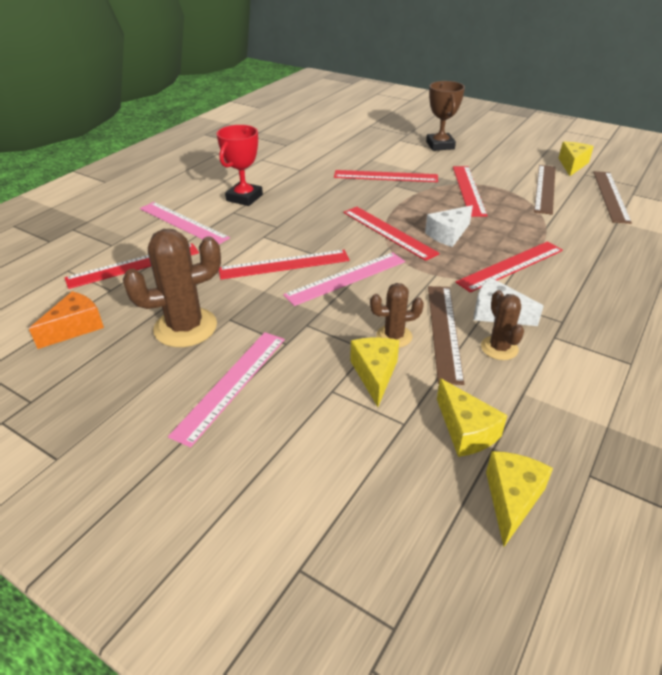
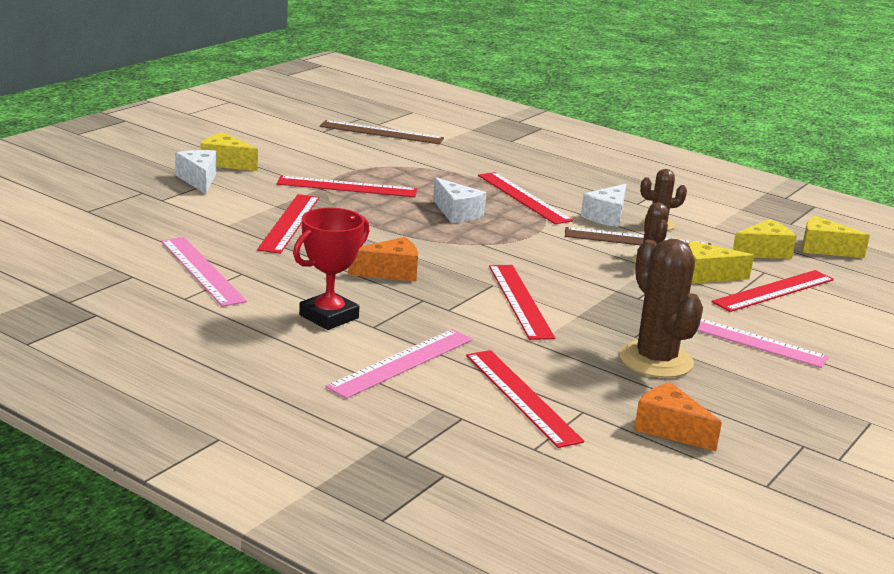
camera: 90 degrees left, 15 degrees down
(244, 198) = (329, 317): red trophy -> red trophy turned 75 degrees counterclockwise
(318, 213) = (390, 272): none -> orange cheese
(346, 278) = (549, 271): pink ruler -> pink ruler (201, 270)
(388, 232) = (447, 240): red ruler -> red ruler (774, 291)
(440, 145) = (199, 180): brown trophy -> white cheese
(545, 188) = (354, 153): brown ruler -> none
(572, 165) = (296, 131): yellow cheese -> yellow cheese (226, 163)

